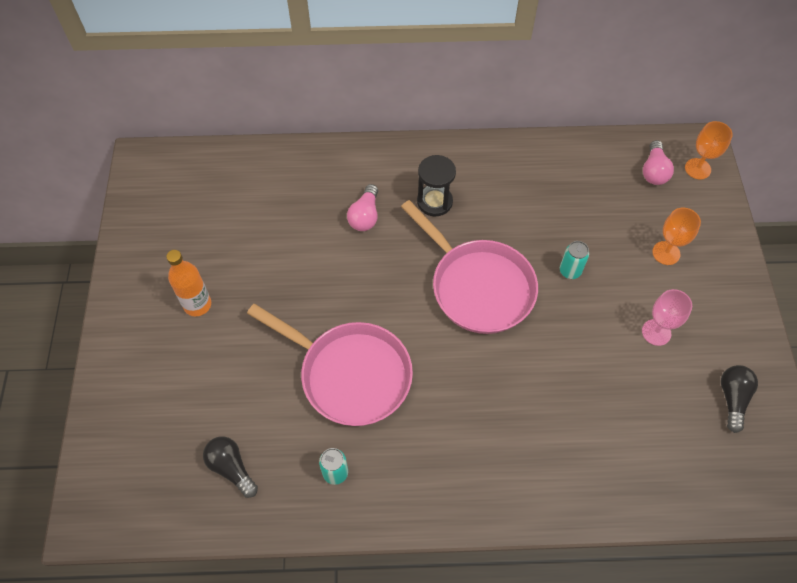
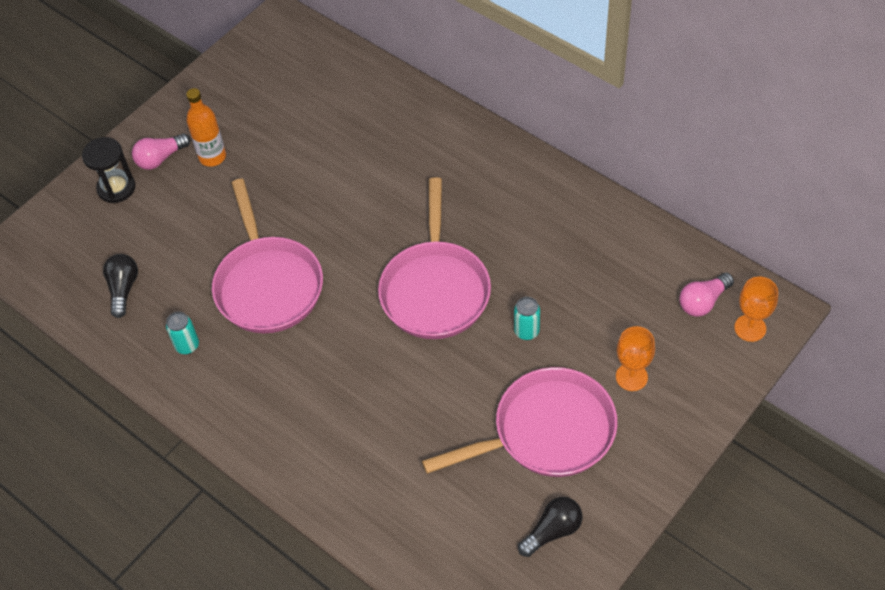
camera: 45 degrees right, 5 degrees down
(365, 216) = (403, 172): pink light bulb -> pink light bulb (160, 158)
(434, 202) = (473, 198): black hourglass -> black hourglass (116, 188)
(656, 332) = (546, 432): pink goblet -> pink pan

